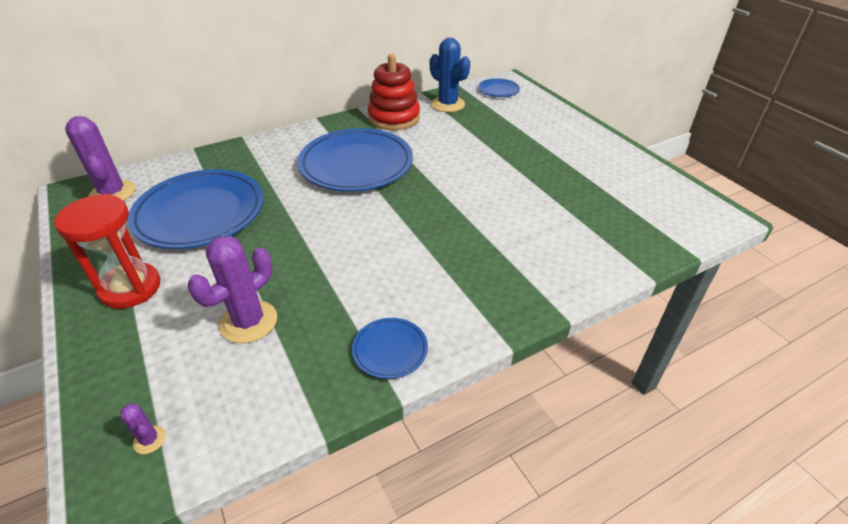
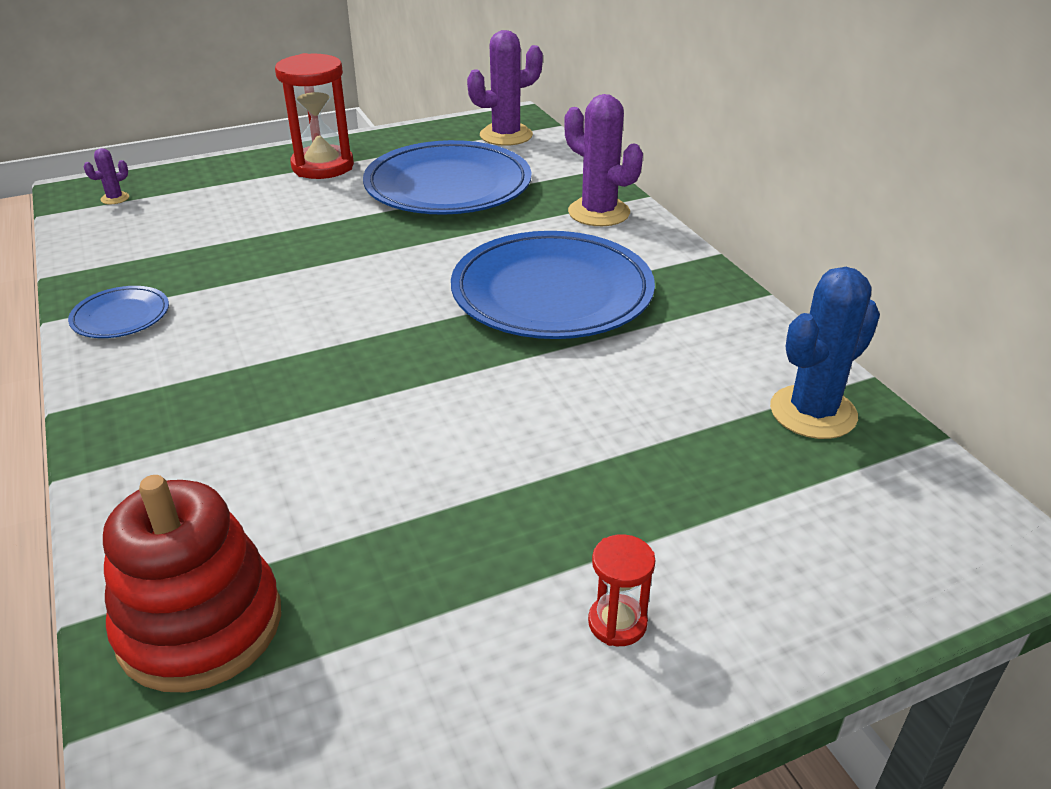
camera: 95 degrees right, 5 degrees down
(249, 322) = (229, 230): purple cactus -> purple cactus (599, 212)
(394, 118) = (731, 335): red stacking toy -> red stacking toy (200, 625)
(498, 90) = (931, 514): blue plate -> none
(575, 144) = (617, 623): none -> red hourglass

